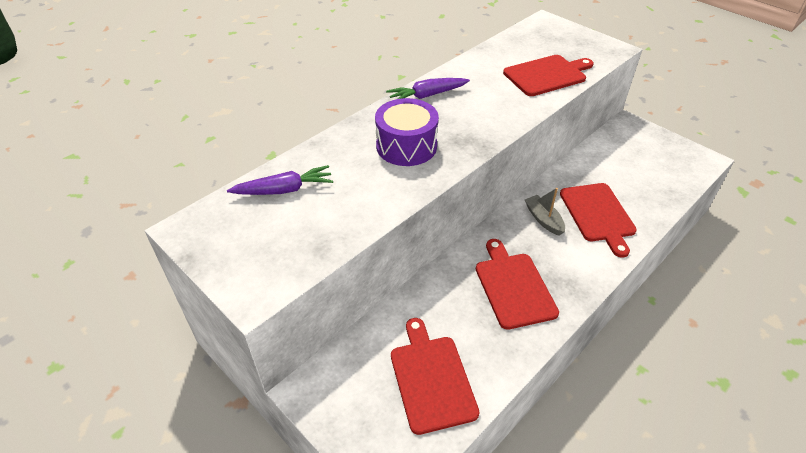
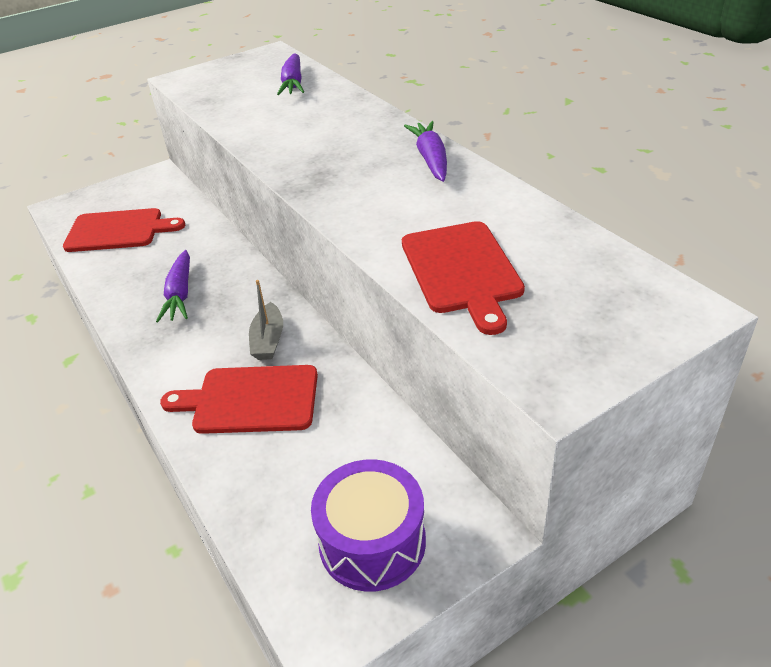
camera: 105 degrees right, 5 degrees down
(406, 146) = (327, 141): purple drum -> purple drum (372, 542)
(513, 287) = (180, 294): red cutting board -> purple carrot
(543, 219) = (268, 340): grey boat -> grey boat turned 105 degrees clockwise

